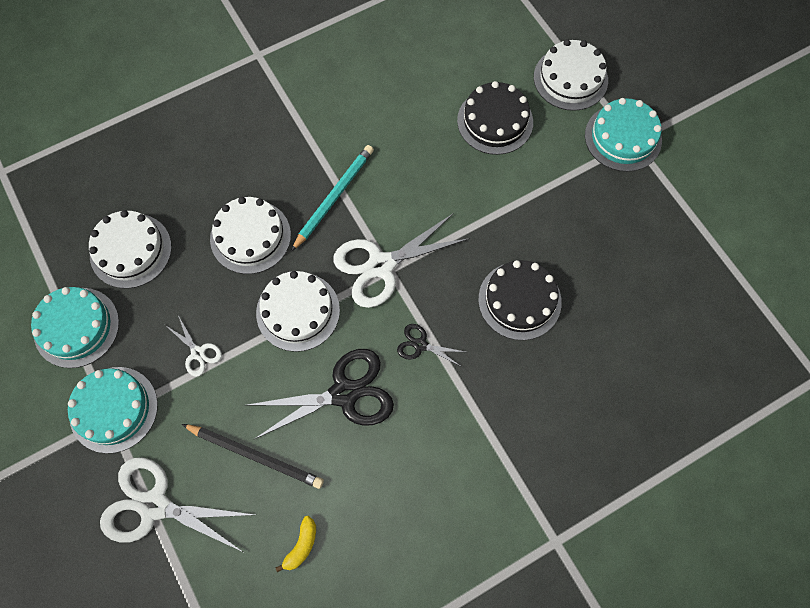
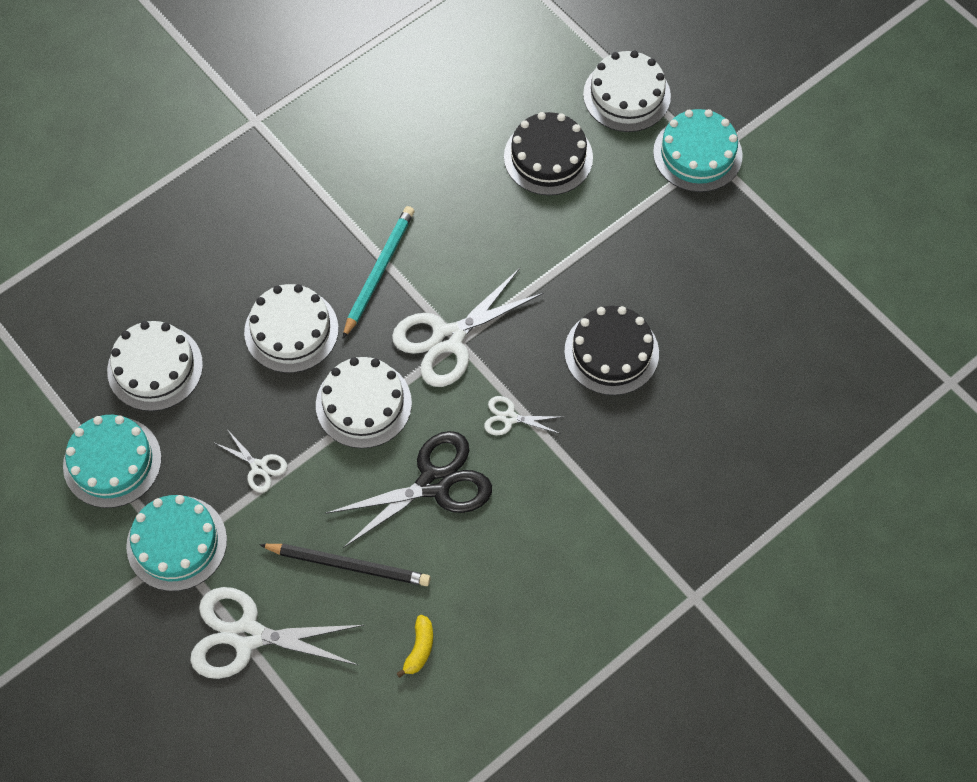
camera: 10 degrees left, 5 degrees down
(420, 345) = (509, 418): black scissors -> white scissors

